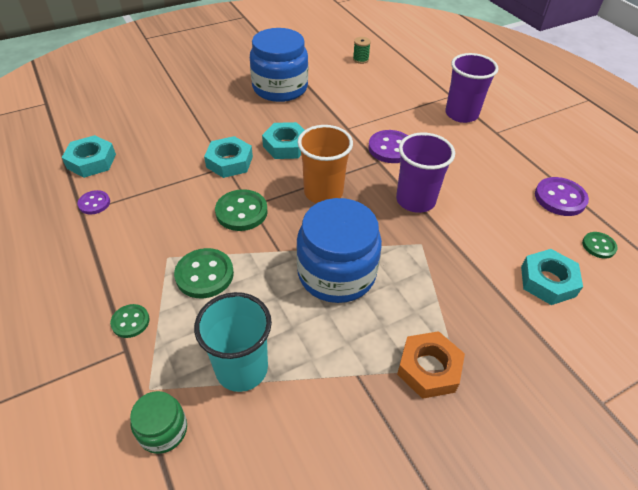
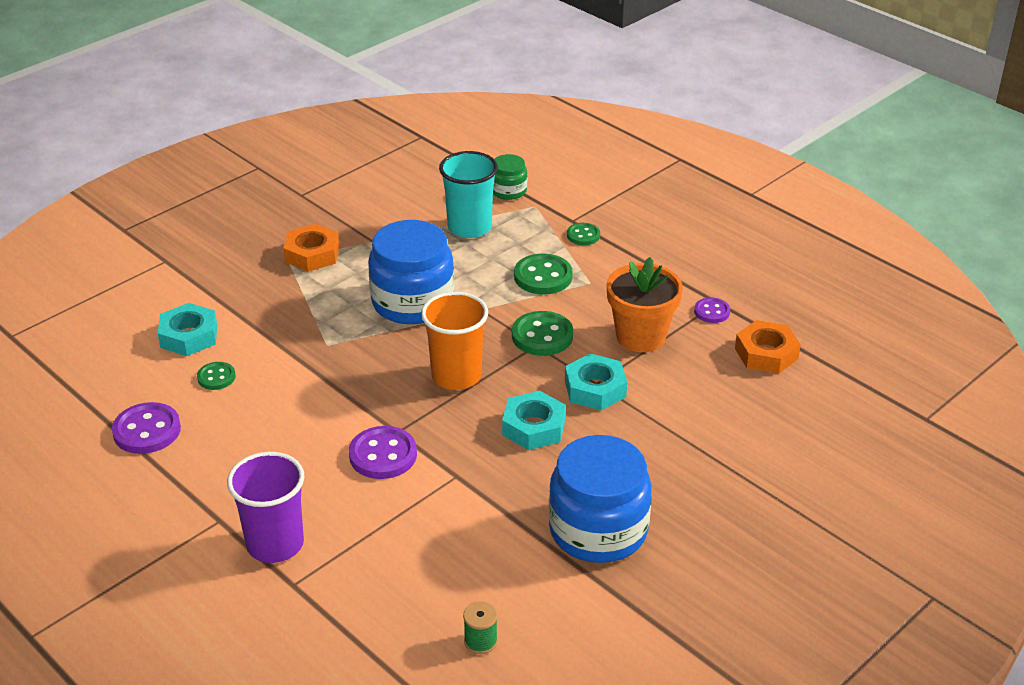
camera: 165 degrees right, 10 degrees down
(91, 161) = (766, 353): turquoise nut -> orange nut
(167, 194) = (640, 336): none -> orange flower pot
(415, 200) = (338, 389): purple cup -> none
(598, 246) = (118, 382): green button -> green button (216, 377)

